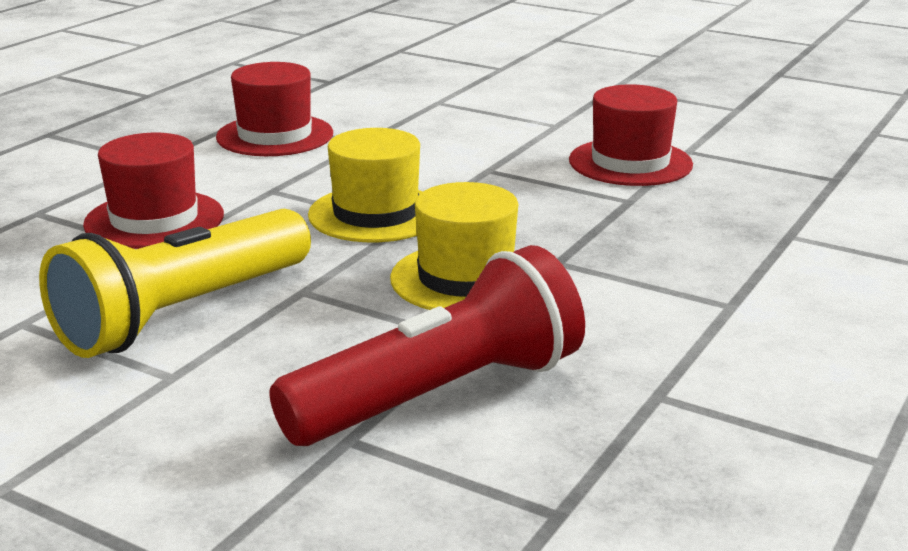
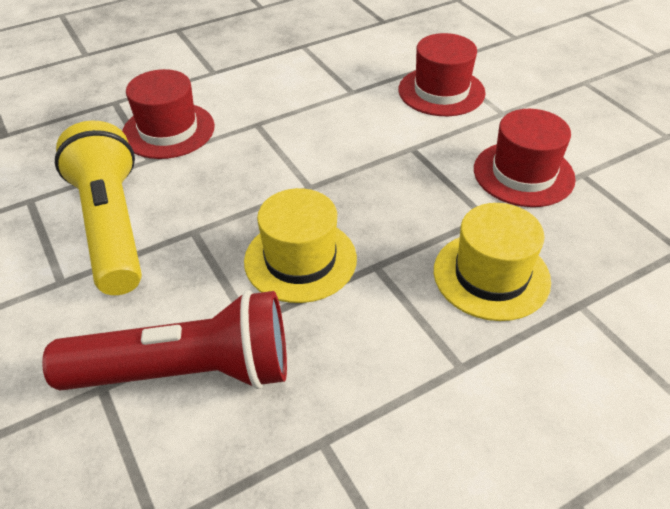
camera: 30 degrees right, 20 degrees up
(182, 313) = (112, 225): yellow flashlight -> yellow flashlight turned 90 degrees clockwise
(275, 135) = (303, 69): red hat -> red hat (441, 91)
(376, 214) = (299, 170): yellow hat -> yellow hat (491, 275)

